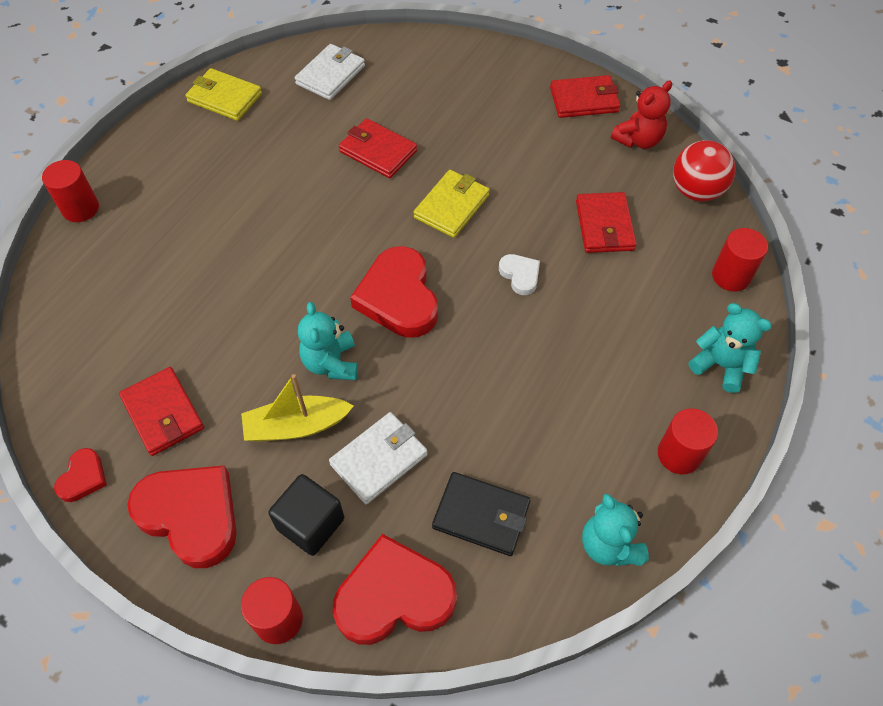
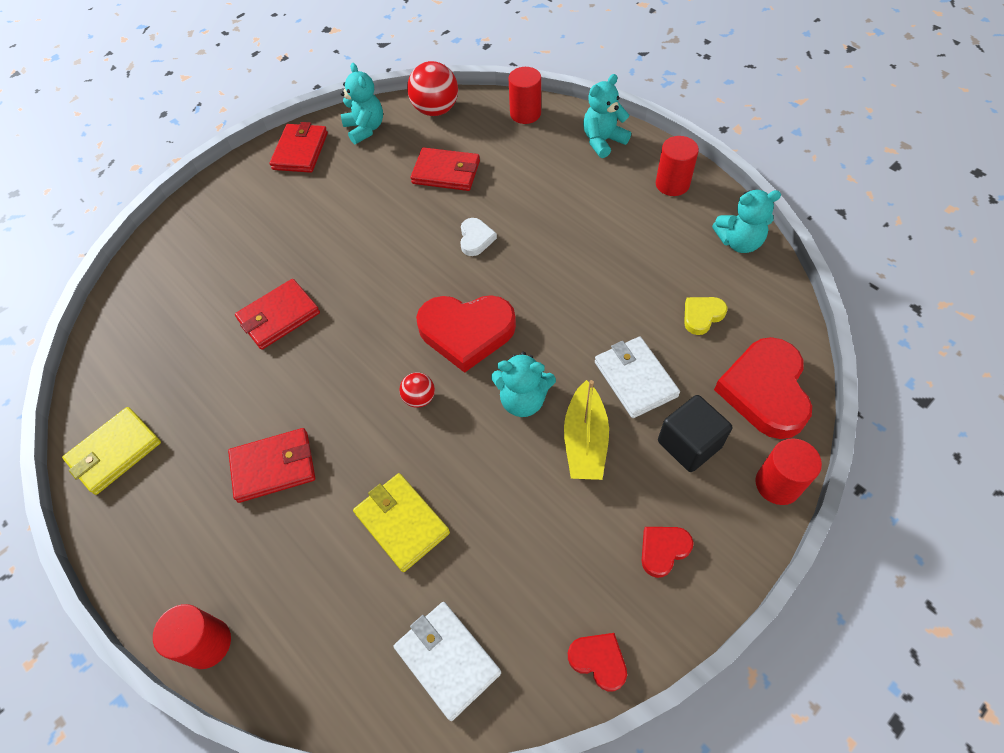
camera: 70 degrees left, 0 degrees up
(163, 413) = (539, 566): red wallet -> red wallet (274, 467)
(191, 515) = (663, 550): red heart -> red heart, size x0.49
(315, 279) = (419, 398): none -> red ball
(331, 75) = (145, 340): white wallet -> white wallet (447, 660)
(452, 206) = (377, 271): yellow wallet -> yellow wallet (402, 523)
(481, 515) = (702, 316): black wallet -> yellow heart
(520, 275) = (476, 239): white heart -> white heart turned 105 degrees clockwise
(638, 140) = (365, 129): red teddy bear -> turquoise teddy bear

